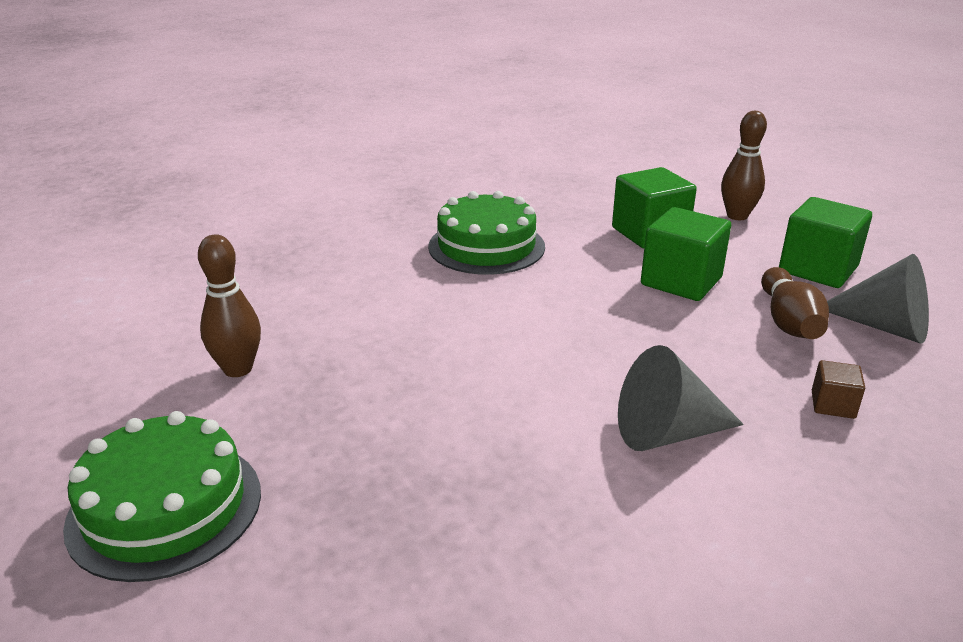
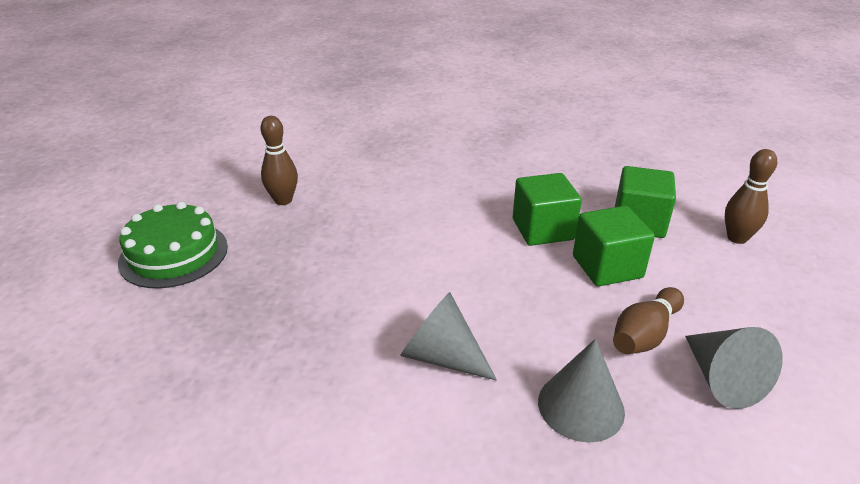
camera: 40 degrees right, 5 degrees up
(486, 246) = (508, 184): green cake -> none
(818, 269) = (739, 310): green cube -> green cube (543, 229)
(833, 405) = (581, 406): brown cube -> grey cone

